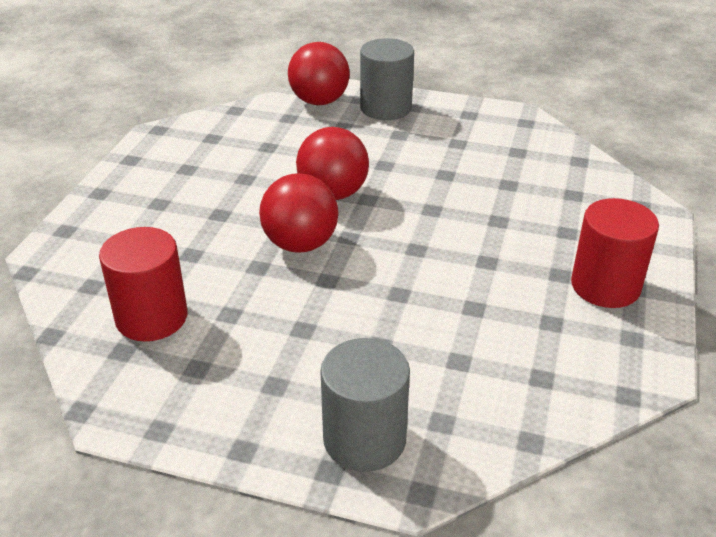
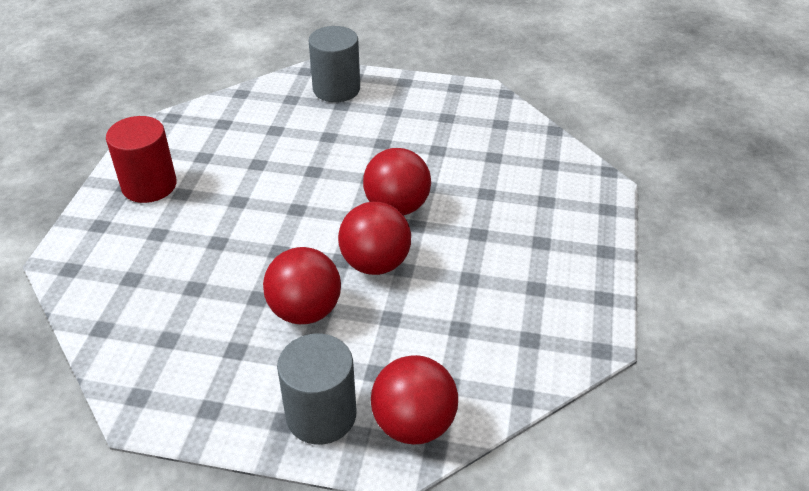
camera: 175 degrees right, 5 degrees up
(151, 317) = (492, 144): red cylinder -> none
(401, 163) = (305, 311): none -> red ball

